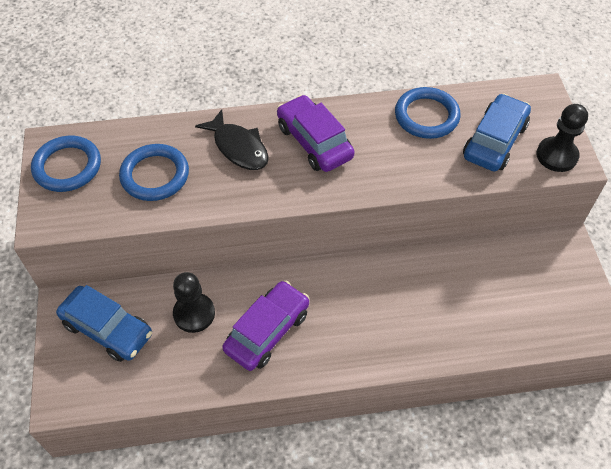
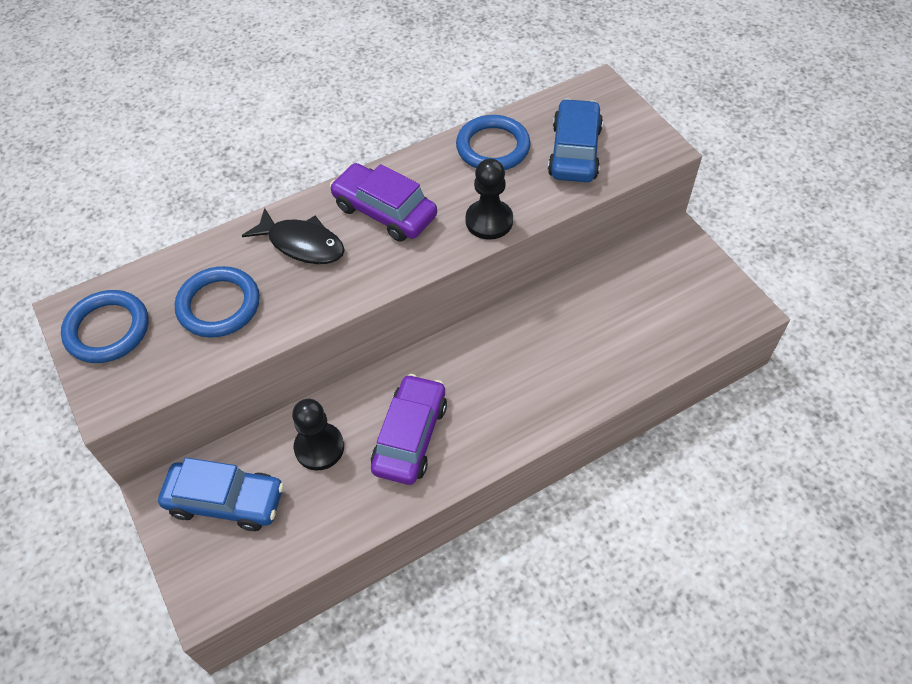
camera: 20 degrees left, 0 degrees up
(556, 155) = (643, 147): black pawn -> black pawn (489, 221)

